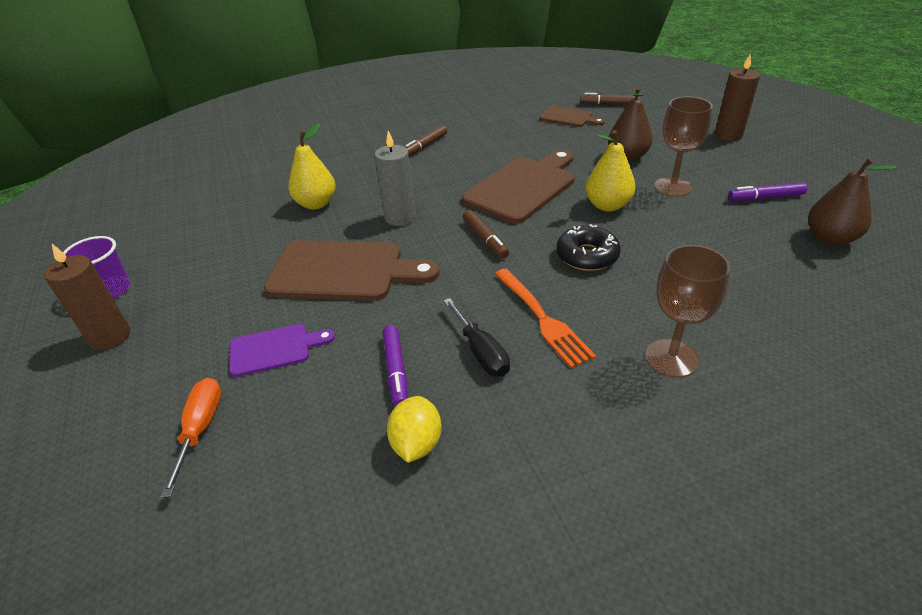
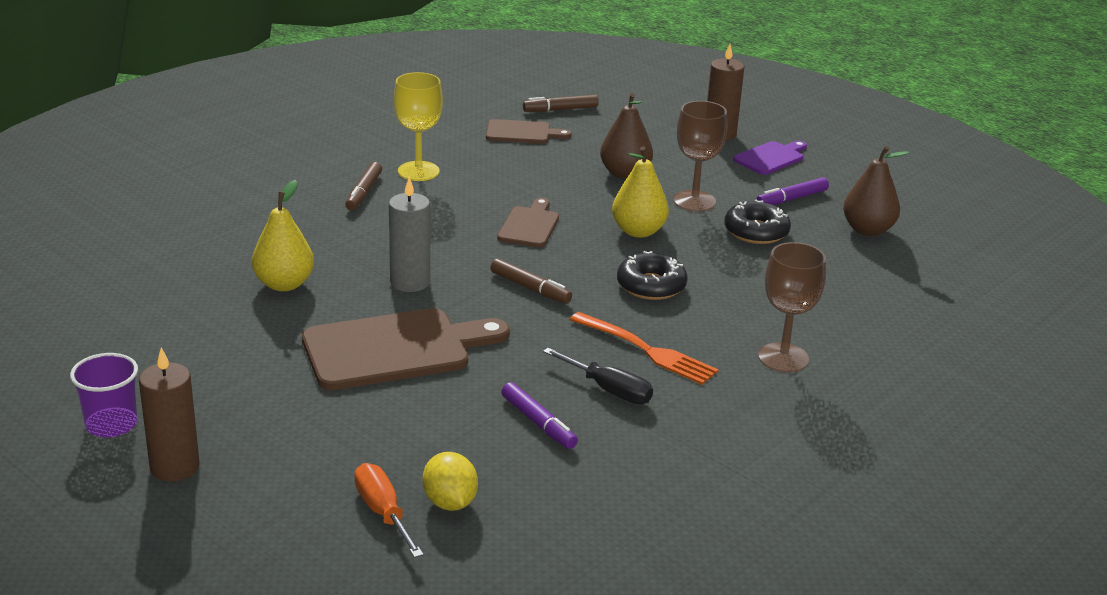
camera: 30 degrees left, 10 degrees down
(275, 349) = (391, 434): purple cutting board -> purple cutting board (771, 158)
(416, 444) = (607, 471): yellow lemon -> yellow lemon (450, 502)
(474, 136) = (418, 171): none -> yellow goblet
(523, 187) = (529, 225): brown cutting board -> brown cutting board, size x0.53
(714, 222) = (756, 232): none -> black donut

